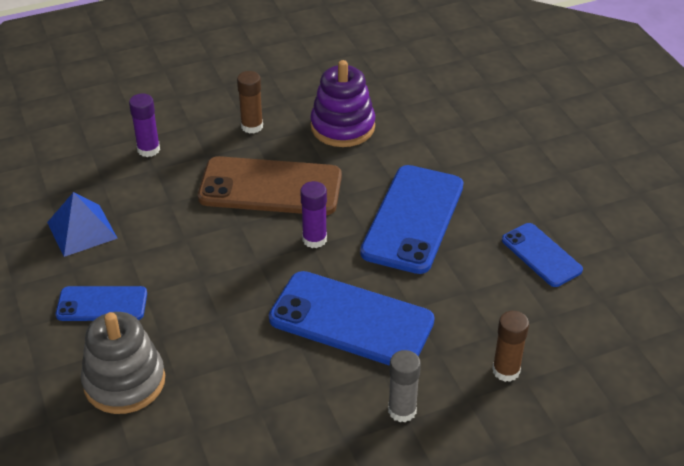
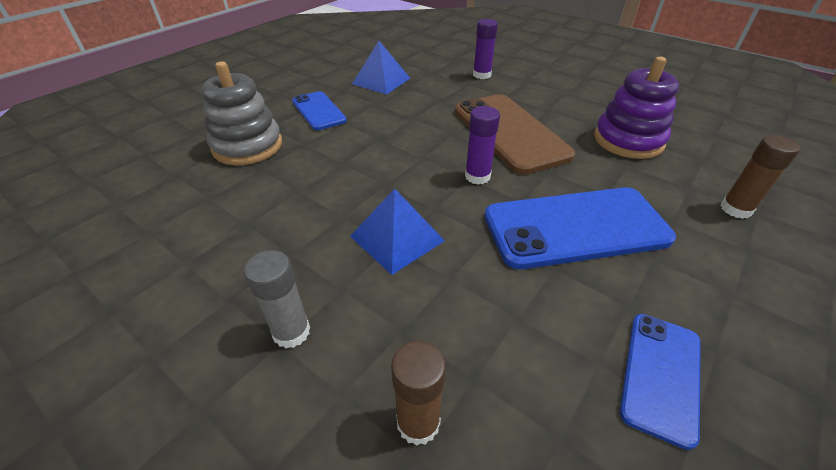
camera: 60 degrees right, 0 degrees up
(252, 126) = (562, 101): brown glue stick -> brown glue stick (735, 209)
(351, 320) = (397, 238): blue phone -> blue pyramid

